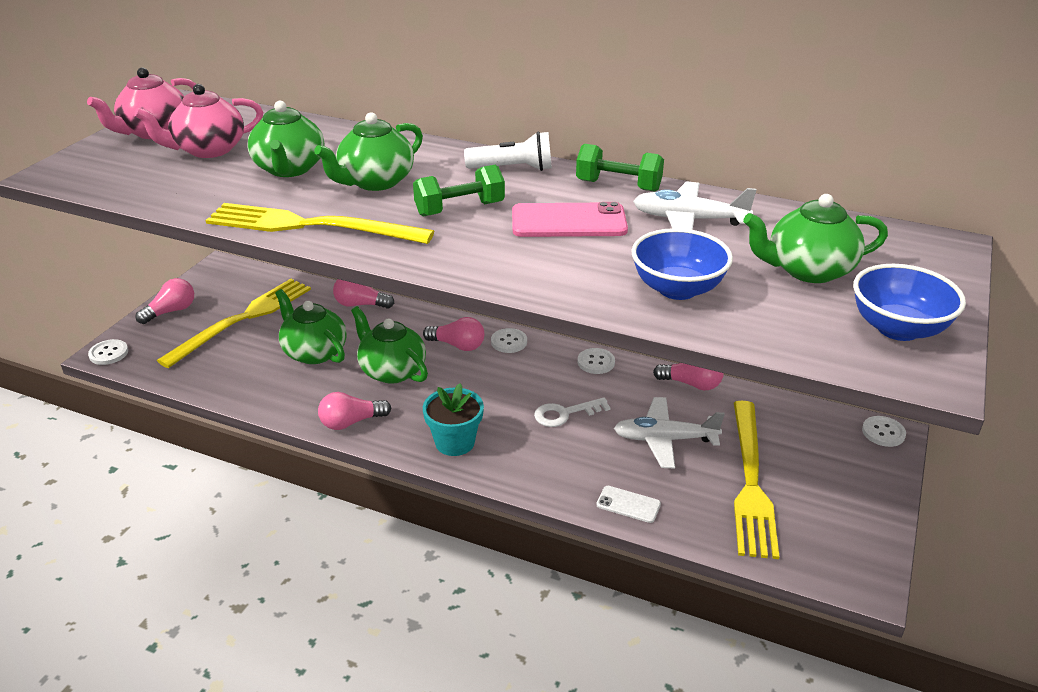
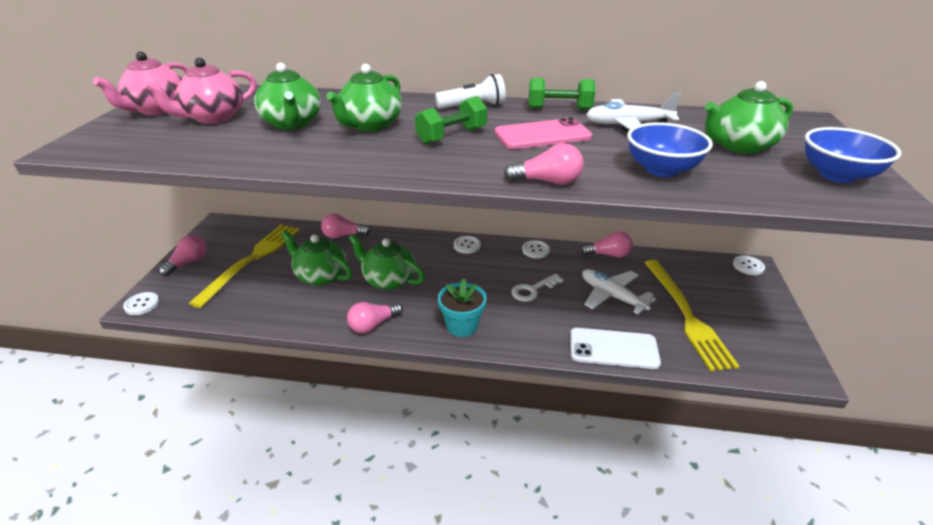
camera: 15 degrees left, 0 degrees up
(311, 226) = (335, 161): yellow fork -> none
(458, 345) = (430, 254): pink light bulb -> pink light bulb (547, 181)
(628, 504) = (613, 348): white phone -> white phone, size x1.85
(664, 439) = (612, 296): white plane -> white plane turned 60 degrees clockwise

